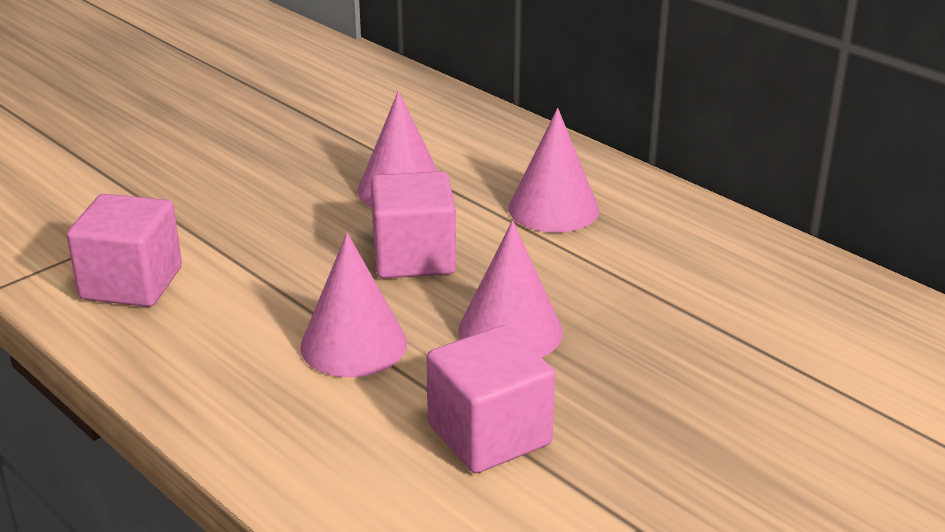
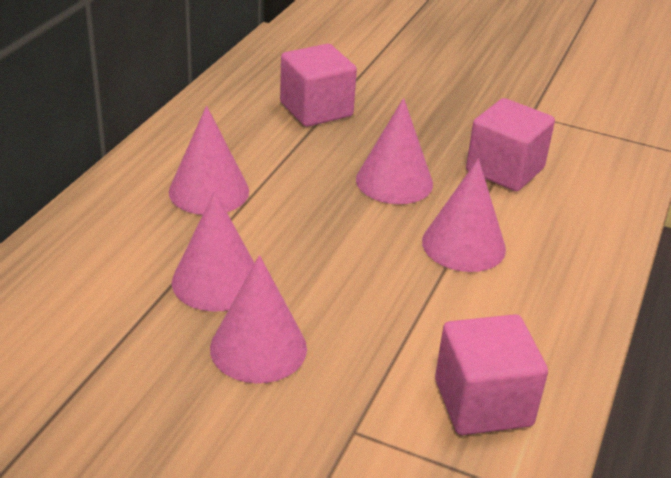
camera: 115 degrees left, 5 degrees up
(298, 194) = (258, 348): none -> pink cone
(414, 257) = (329, 245): pink cube -> pink cube (316, 109)

